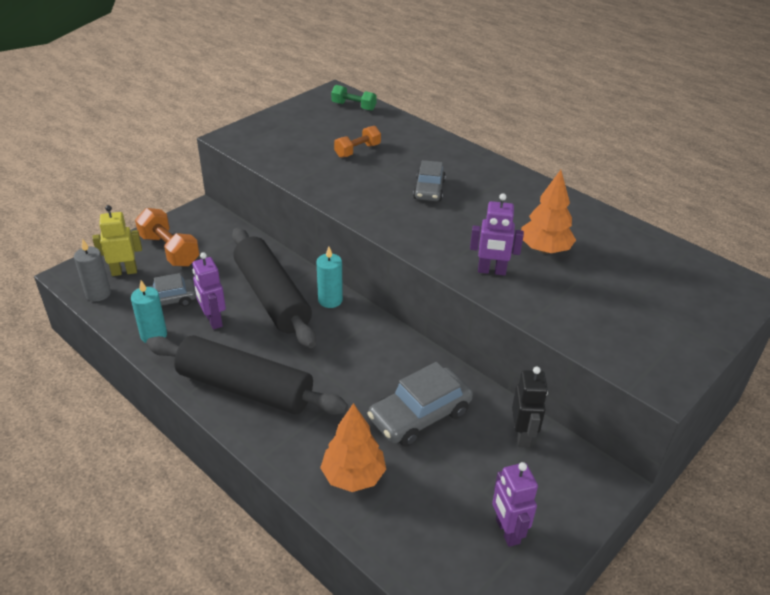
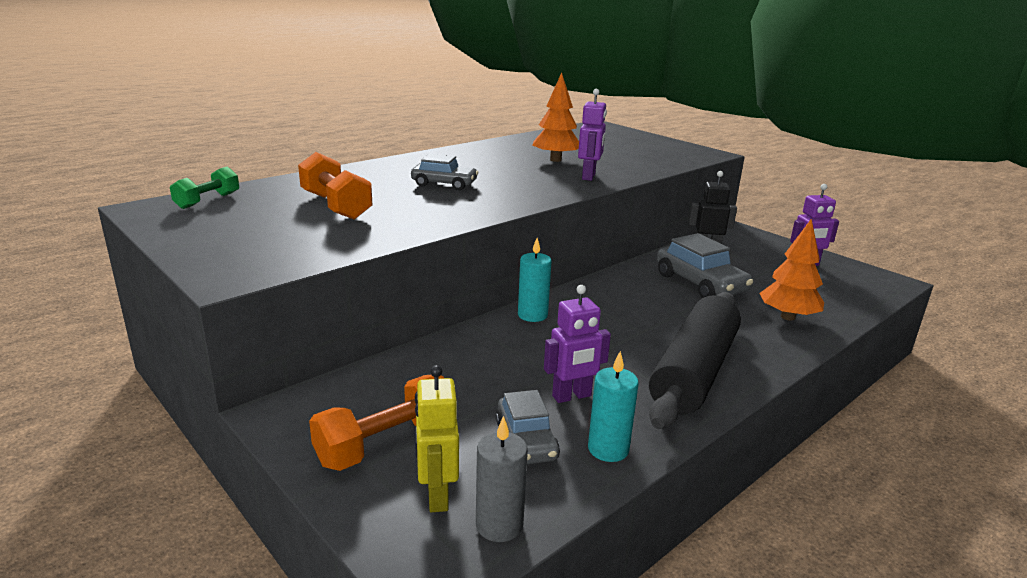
camera: 85 degrees left, 15 degrees down
(272, 297) = (523, 351): black rolling pin -> none
(357, 151) = (336, 206): orange dumbbell -> orange dumbbell, size x1.55

